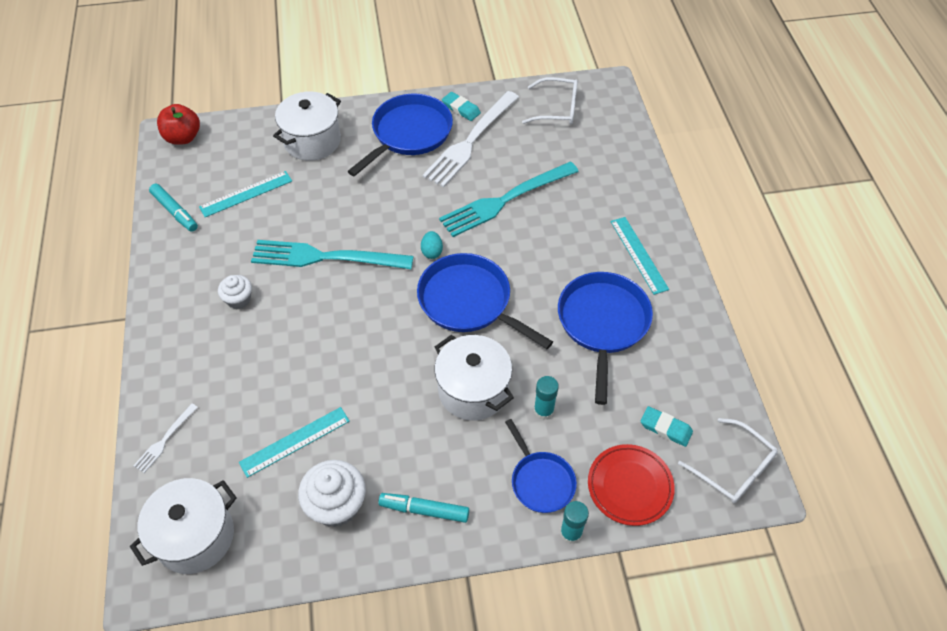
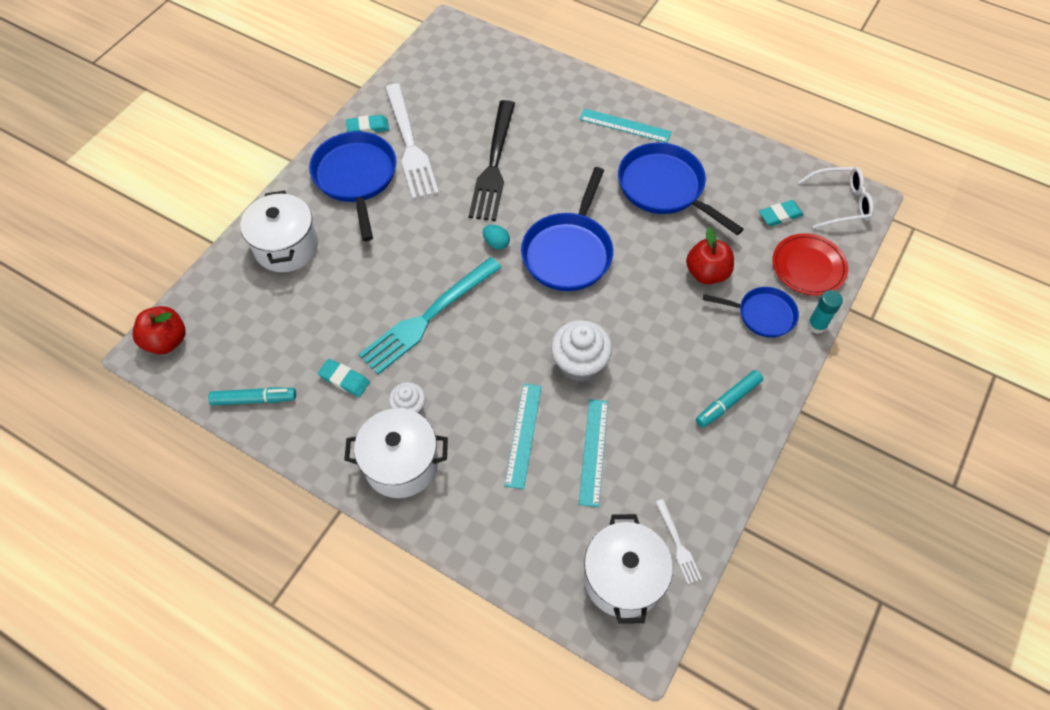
camera: 50 degrees left, 5 degrees up
(164, 440) = (507, 550): white fork -> white fork (678, 544)
(231, 247) = (344, 379): none -> turquoise eraser
(246, 194) = (294, 332): turquoise ruler -> turquoise ruler (523, 435)
(336, 505) = (676, 457): white cupcake -> white cupcake (579, 363)
(469, 302) = (568, 252): blue pan -> blue pan turned 60 degrees counterclockwise
(473, 390) = (651, 303): white pot -> white pot (401, 464)
(505, 200) = (493, 165): turquoise fork -> black fork
(543, 411) = (706, 273): turquoise glue stick -> red apple
(557, 109) = (437, 72): white glasses -> none

